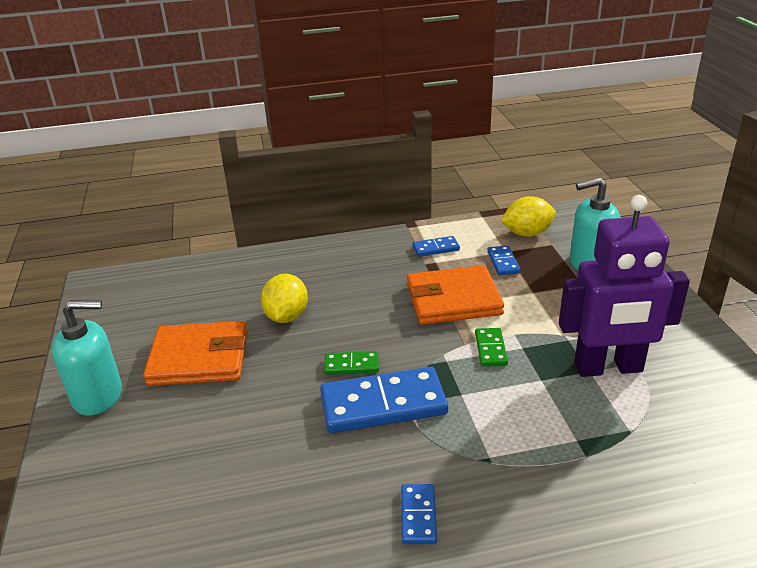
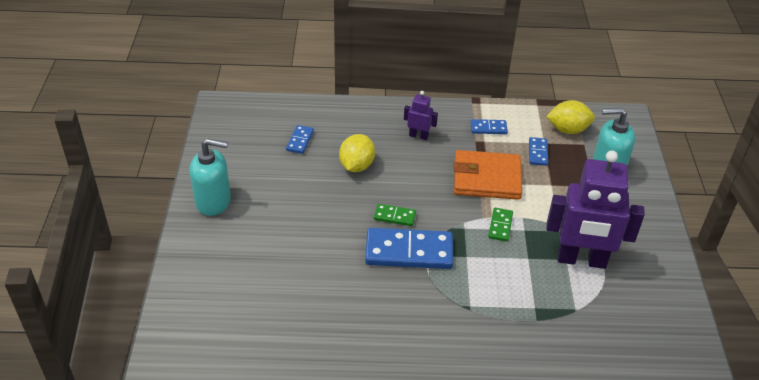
camera: 10 degrees right, 10 degrees up
(199, 358) = (287, 187): orange wallet -> none
(355, 270) = (418, 136): none -> purple robot
(418, 516) = (410, 333): blue domino -> blue domino (300, 141)

